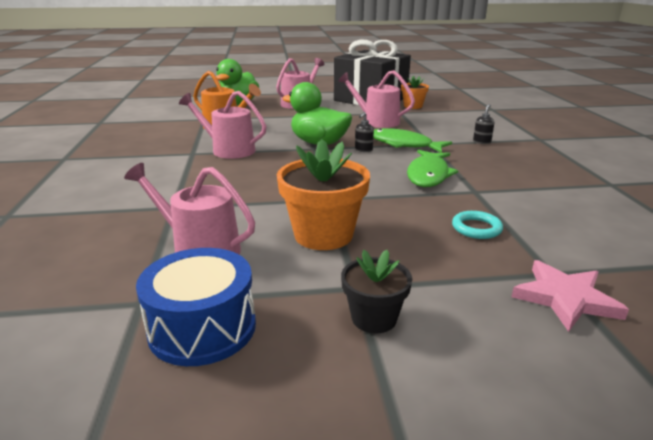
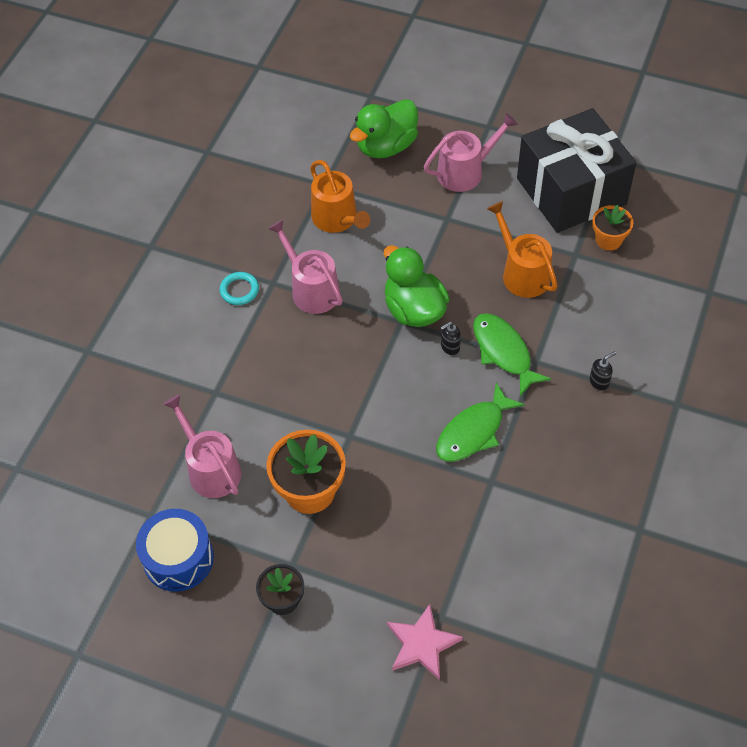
camera: 30 degrees right, 30 degrees up
(377, 121) = (522, 273): pink watering can -> orange watering can
(476, 228) = (437, 538): turquoise ring -> turquoise ring (239, 290)

